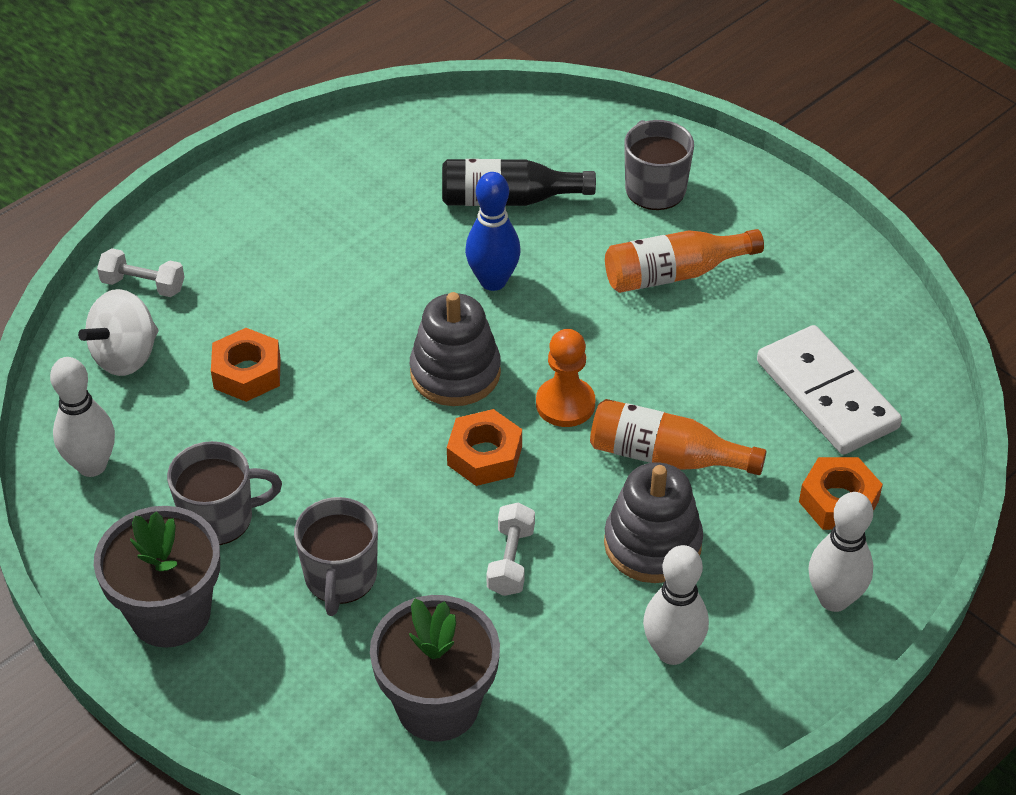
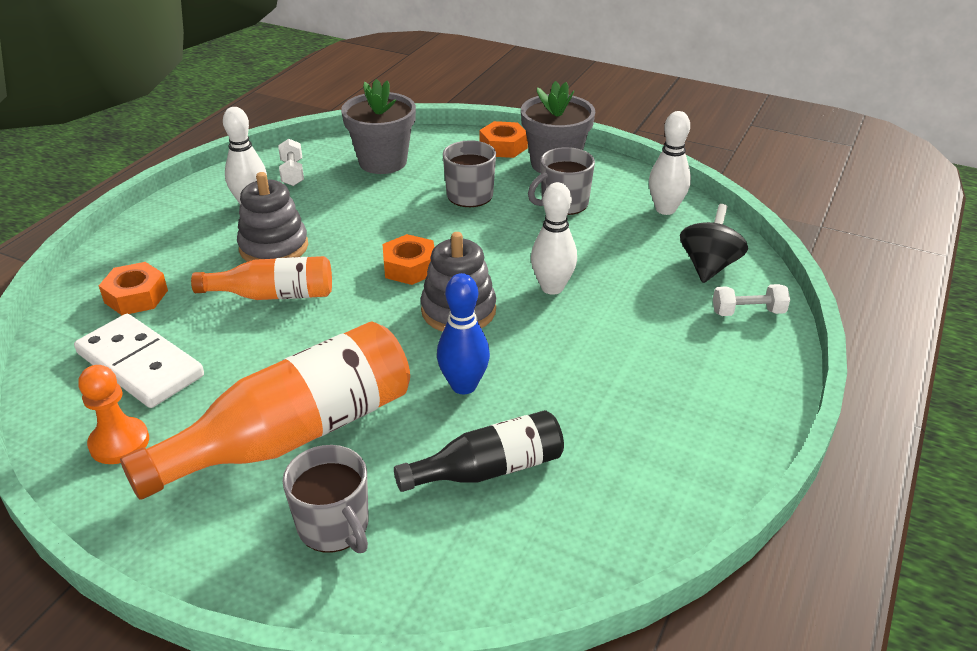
camera: 160 degrees right, 10 degrees down
(126, 356) = (709, 266): white spinning top -> black spinning top
(247, 373) = (614, 276): orange nut -> orange nut (503, 147)
(511, 561) = (367, 221): white dumbbell -> white dumbbell (292, 173)
(565, 404) = (362, 310): orange pawn -> orange pawn (119, 443)
(674, 274) = (293, 435): orange bottle -> orange bottle, size x1.74
(834, 599) = (144, 246): white bowling pin -> white bowling pin (552, 287)

